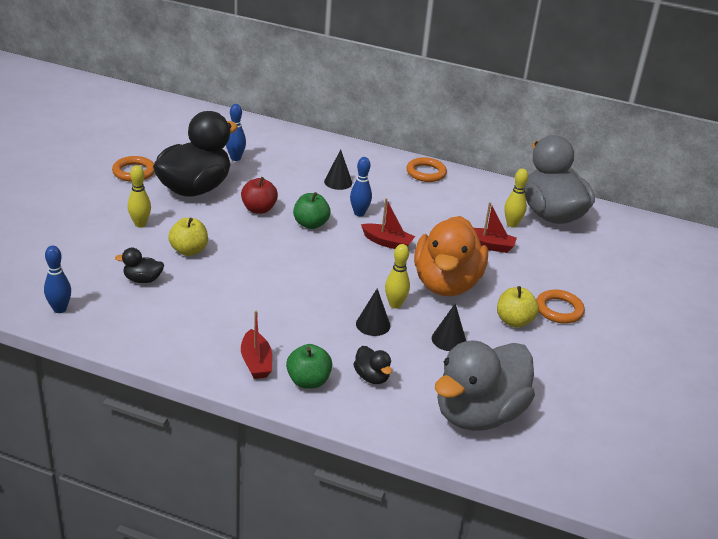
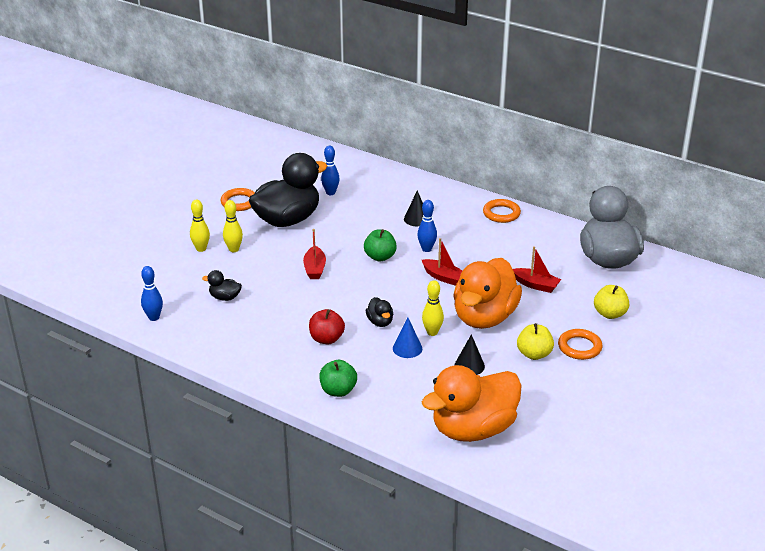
camera: 15 degrees right, 0 degrees up
(189, 250) = (269, 275): yellow apple -> yellow apple (610, 314)
(256, 362) = (300, 372): red boat -> red boat (314, 268)
(259, 209) = (338, 241): red apple -> red apple (326, 339)
(372, 377) = (392, 391): black duck -> black duck (380, 322)
(373, 324) = (407, 348): black cone -> blue cone
(478, 414) = (473, 429): grey duck -> orange duck
(512, 224) = (565, 266): yellow bowling pin -> yellow bowling pin (201, 249)

